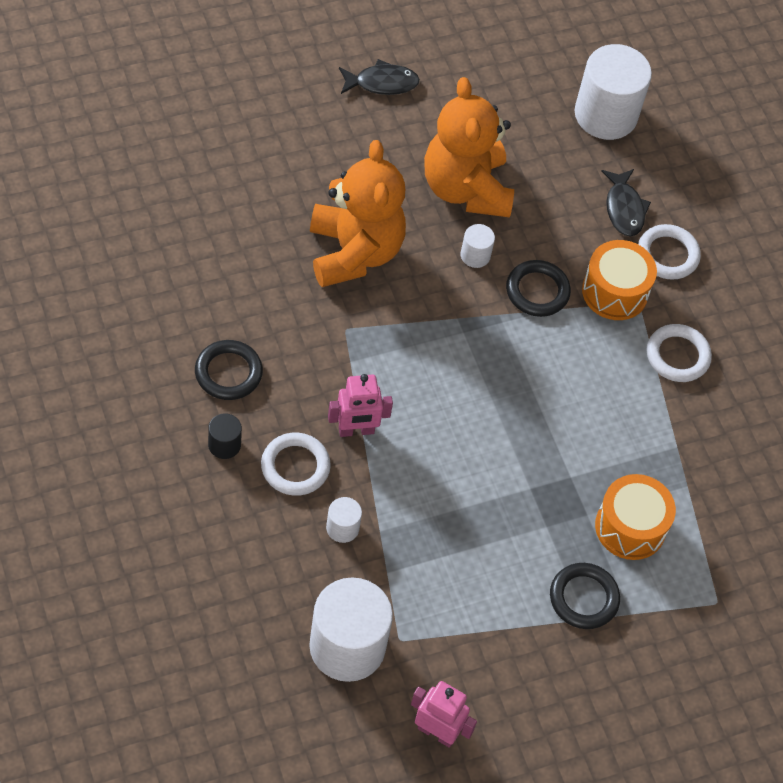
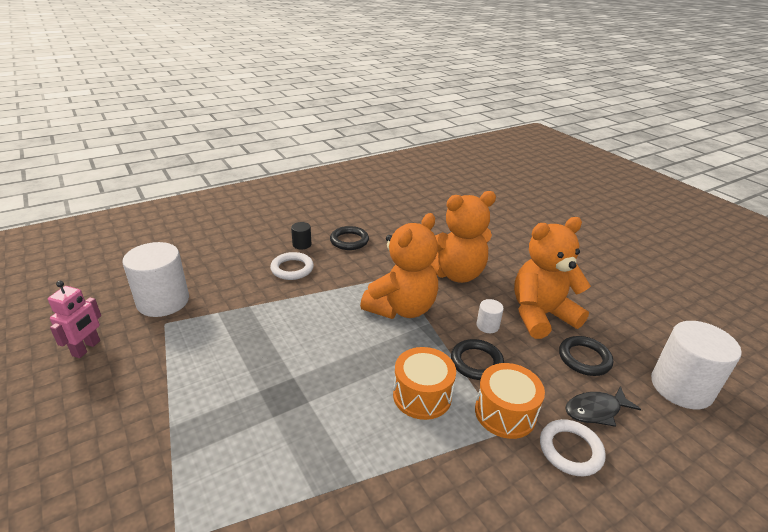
camera: 85 degrees right, 25 degrees down
(342, 528) = (250, 290): white cylinder -> none
(356, 430) = (323, 288): pink robot -> none
(382, 83) = (592, 271): black fish -> none
(421, 342) = (401, 308): none -> orange teddy bear
(583, 598) = (190, 423): black ring -> black ring (584, 358)
(630, 527) = (263, 450): orange drum -> orange drum (422, 395)
(677, 356) = (461, 470): white ring -> none

